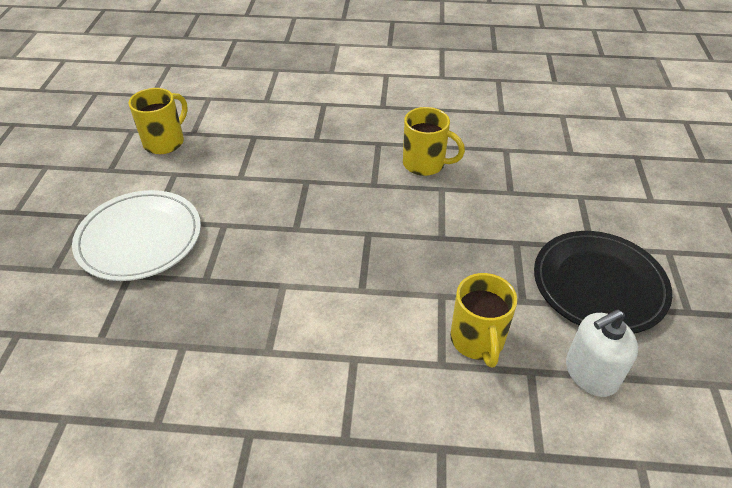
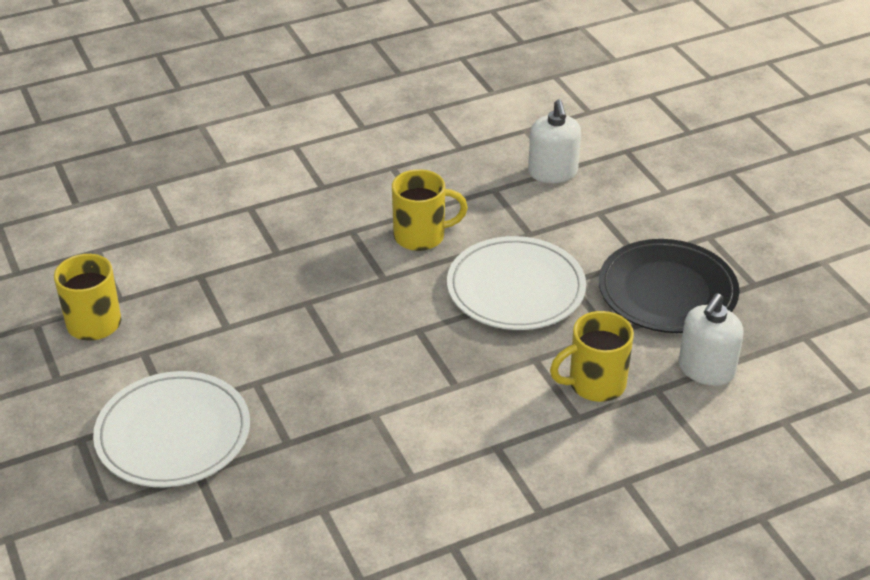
camera: 30 degrees left, 5 degrees down
(468, 231) = (516, 288): none -> white plate
(477, 340) = (595, 384): yellow mug -> yellow mug turned 105 degrees clockwise
(562, 153) = (552, 172): none -> white soap dispenser

